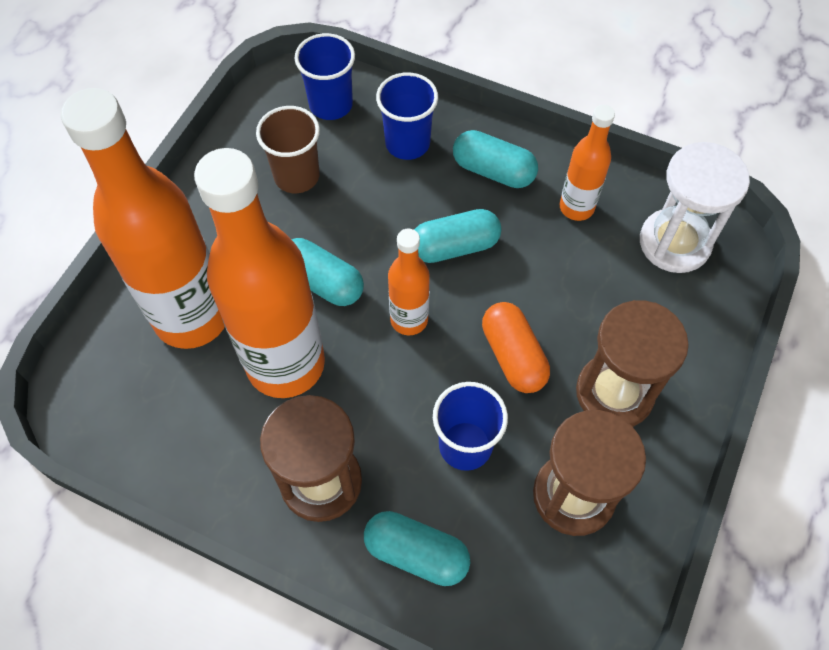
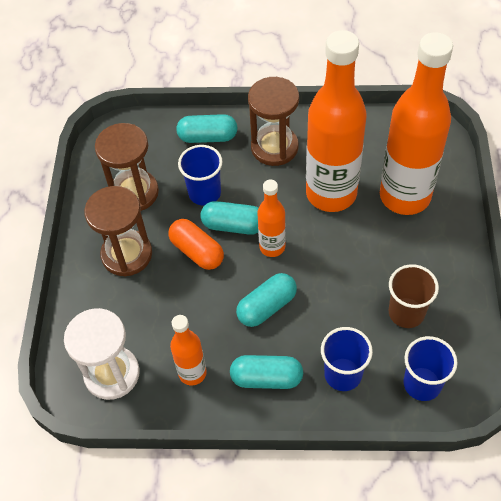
camera: 160 degrees right, 5 degrees down
(322, 282) = (340, 248): turquoise capsule -> turquoise capsule (233, 225)

